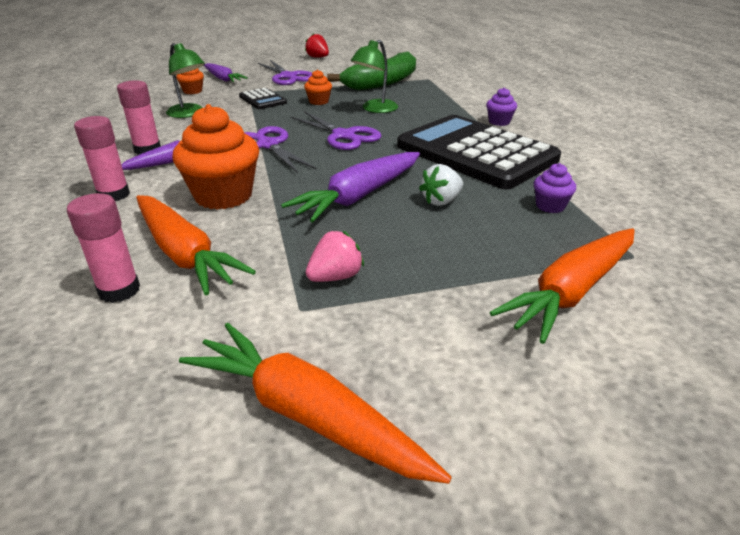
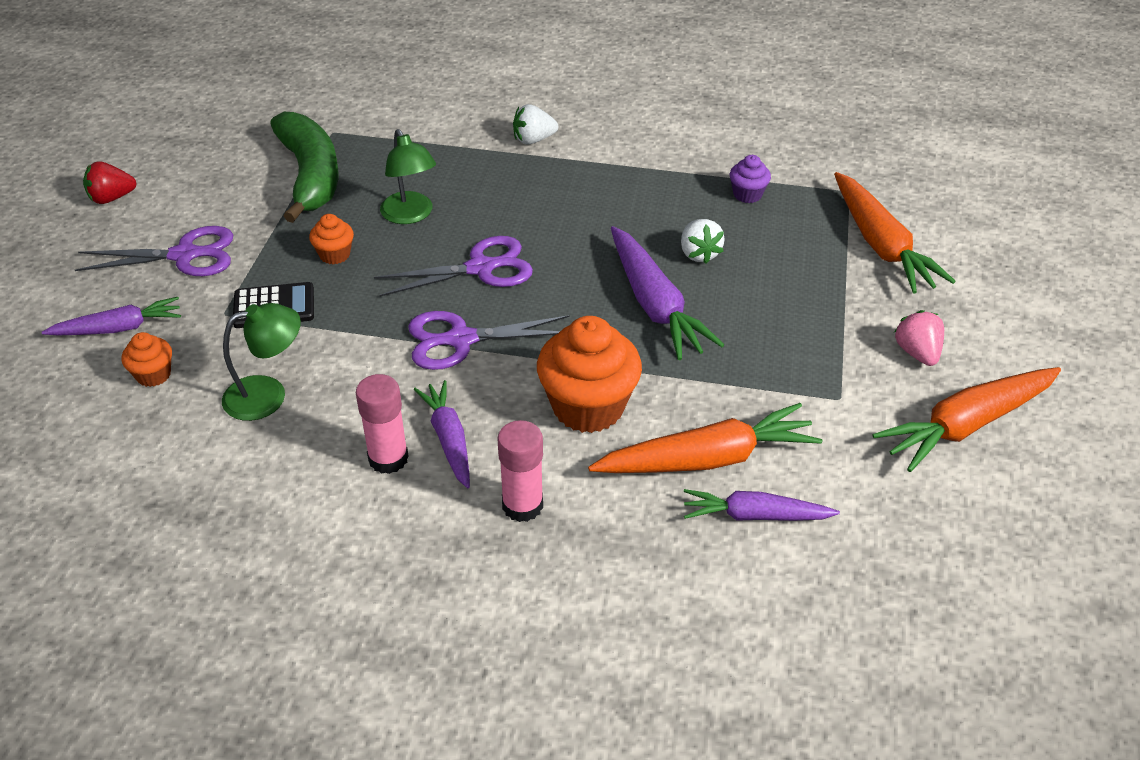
camera: 65 degrees left, 10 degrees up
(119, 290) = (755, 515): pink glue stick -> purple carrot
(335, 277) = (800, 364): pink strawberry -> pink strawberry (917, 353)
(476, 153) = (604, 189): black calculator -> none
(499, 122) = (533, 140): purple cupcake -> white strawberry

